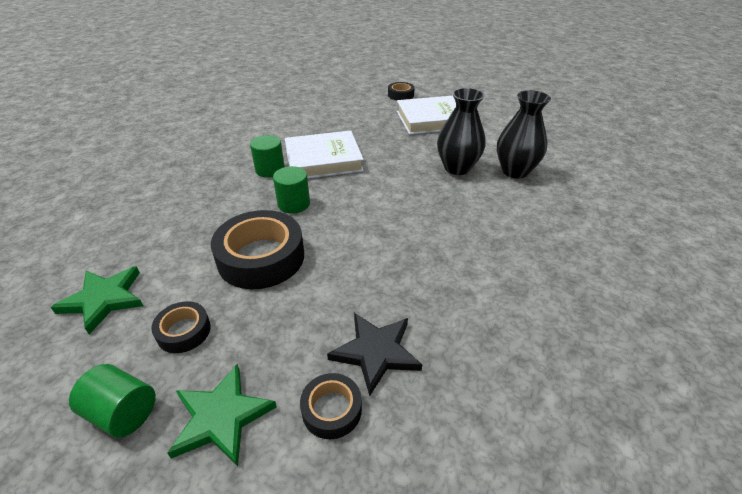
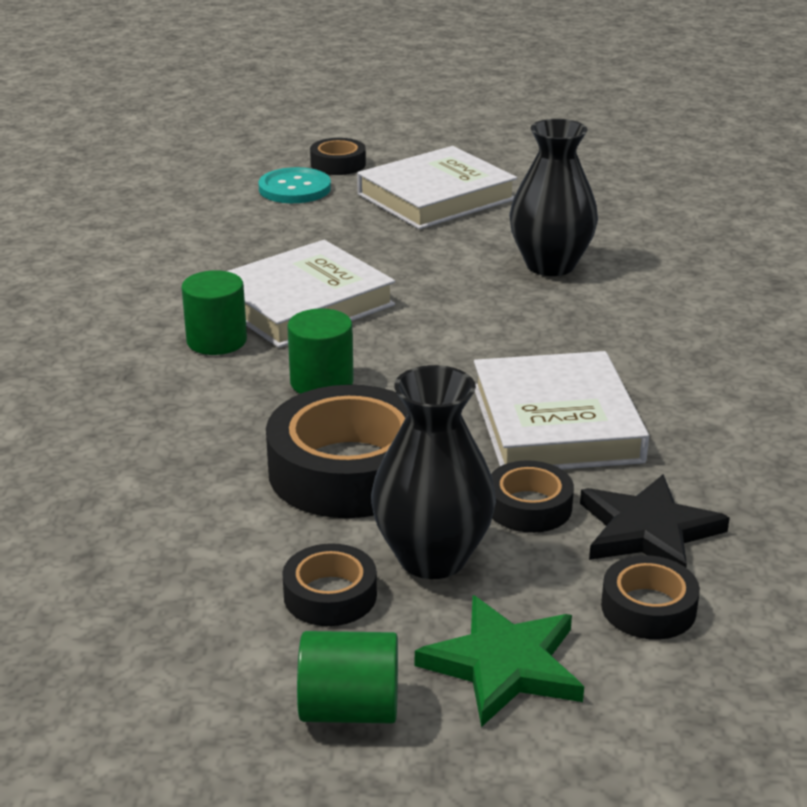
camera: 25 degrees left, 10 degrees down
(104, 299) = (134, 599): green star -> none
(326, 311) = (529, 506): none -> black tape
(371, 103) = (294, 188): none -> turquoise button
(384, 262) = (556, 423): none -> white book
(515, 171) = (646, 250): black vase -> black vase (432, 558)

